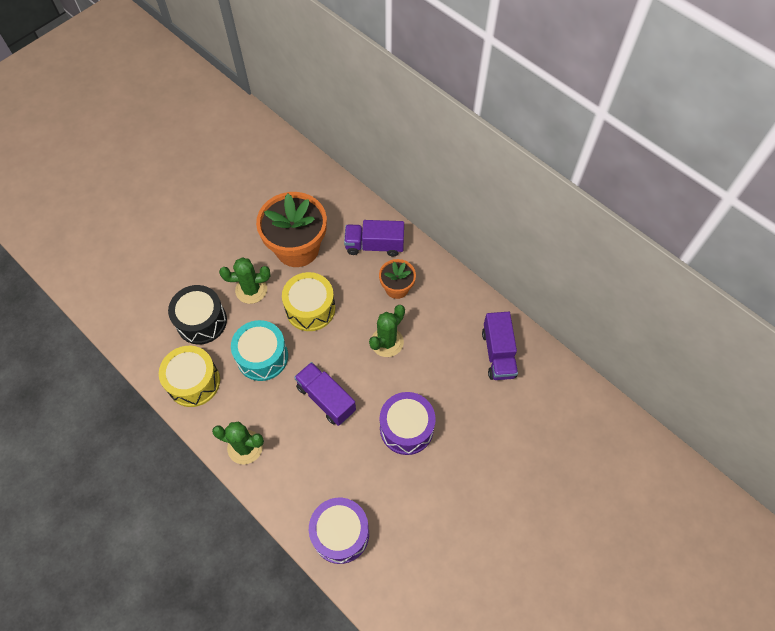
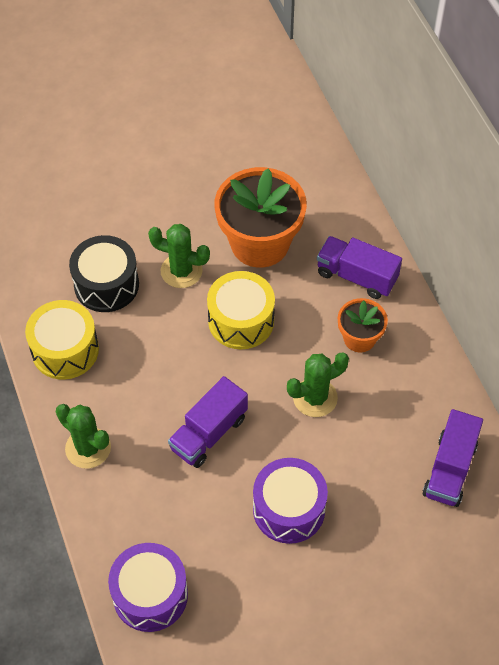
camera: 25 degrees right, 5 degrees down
(262, 357) = (157, 353): turquoise drum -> none
(326, 398) = (208, 433): purple truck -> purple truck turned 120 degrees counterclockwise

